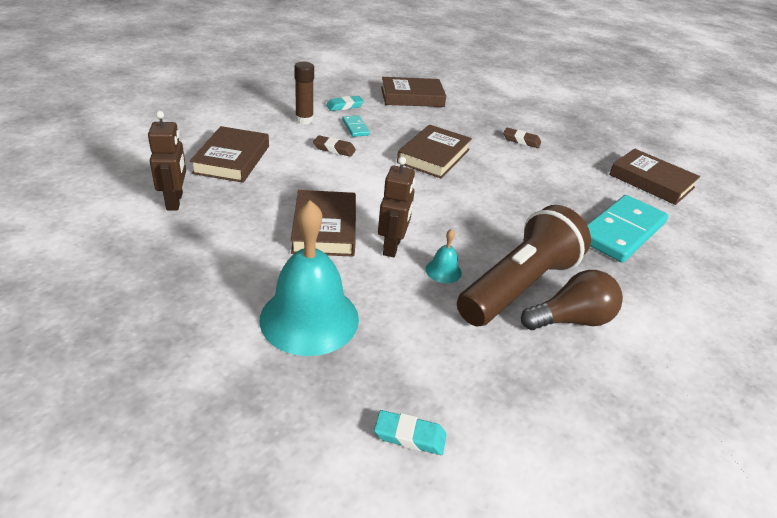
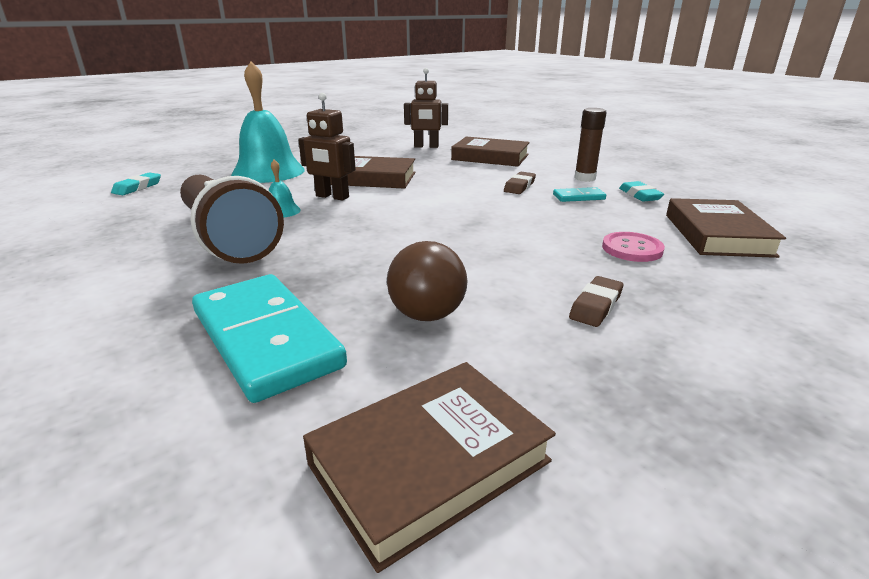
camera: 105 degrees right, 10 degrees down
(433, 156) = (514, 229): brown book -> none
(446, 123) = (632, 249): none -> pink button
(571, 320) = (153, 255): brown light bulb -> brown light bulb (425, 304)

